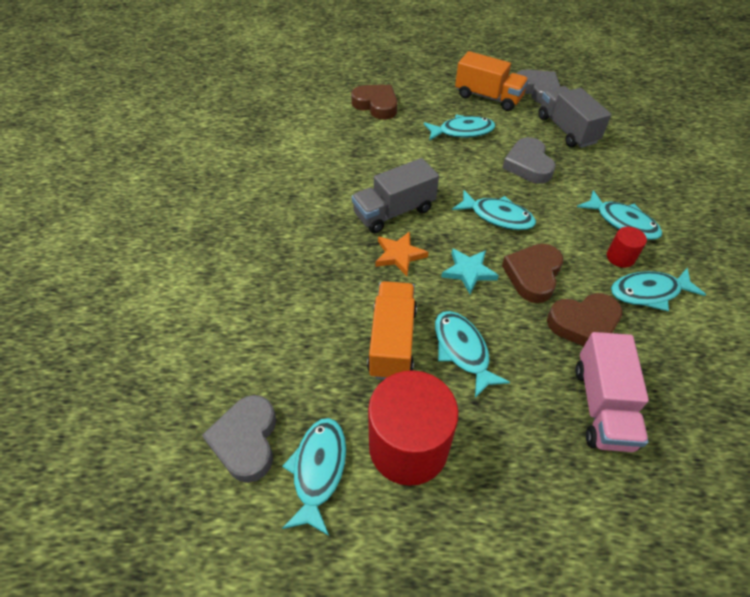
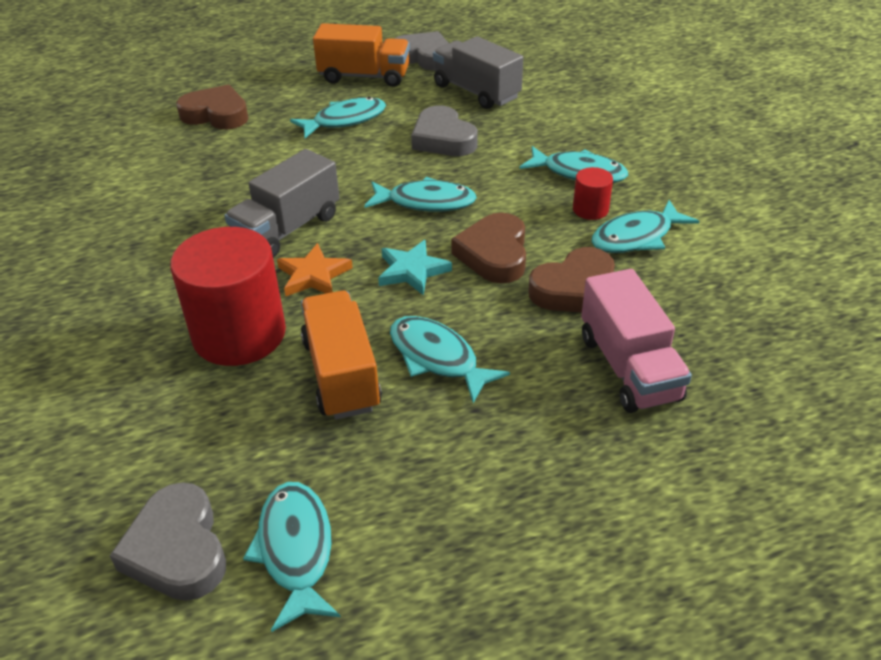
camera: 20 degrees left, 10 degrees down
(408, 446) = (408, 484): red cylinder -> red cylinder (239, 334)

